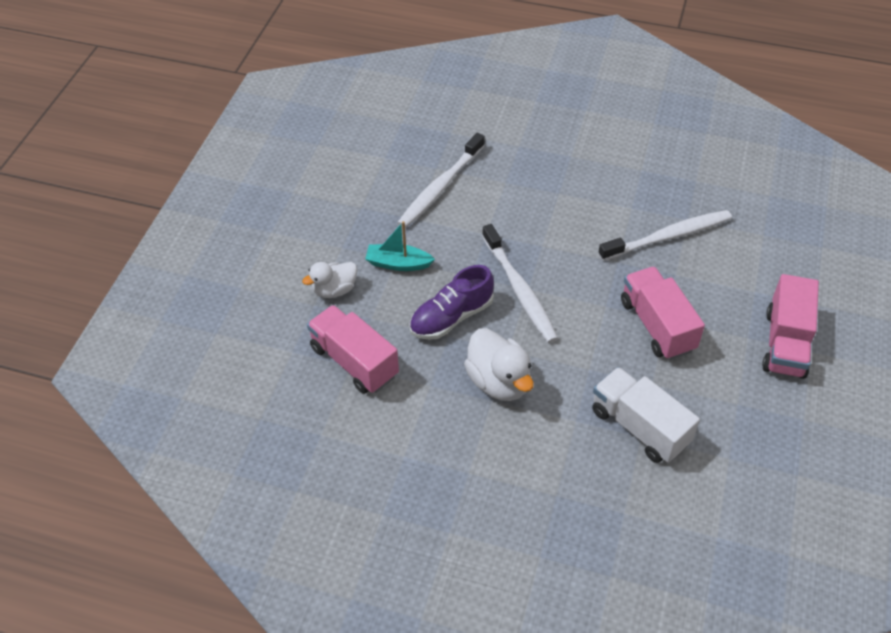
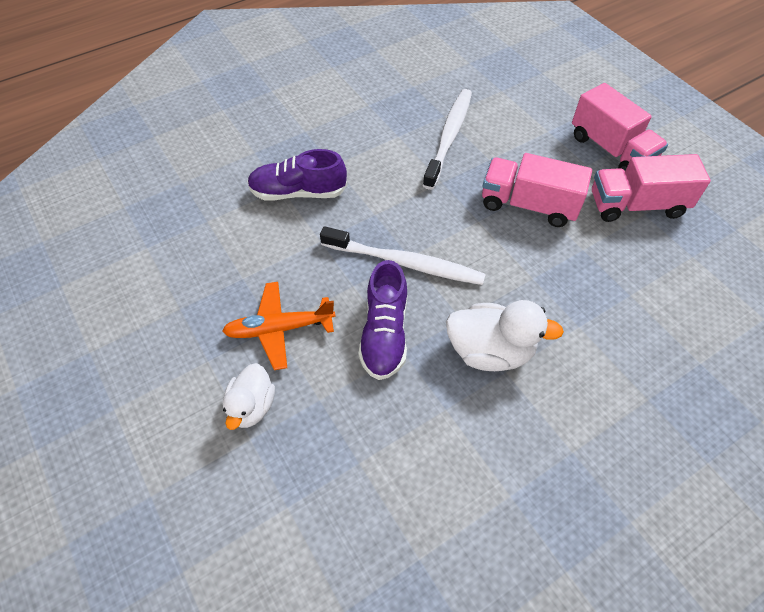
camera: 50 degrees left, 5 degrees up
(354, 362) = (357, 455): pink truck -> pink truck (636, 205)
(398, 263) = (280, 329): turquoise boat -> orange plane
(440, 188) = (232, 234): white toothbrush -> none
(512, 193) = (298, 192): none -> purple shoe
(639, 427) = (620, 288): white truck -> none

